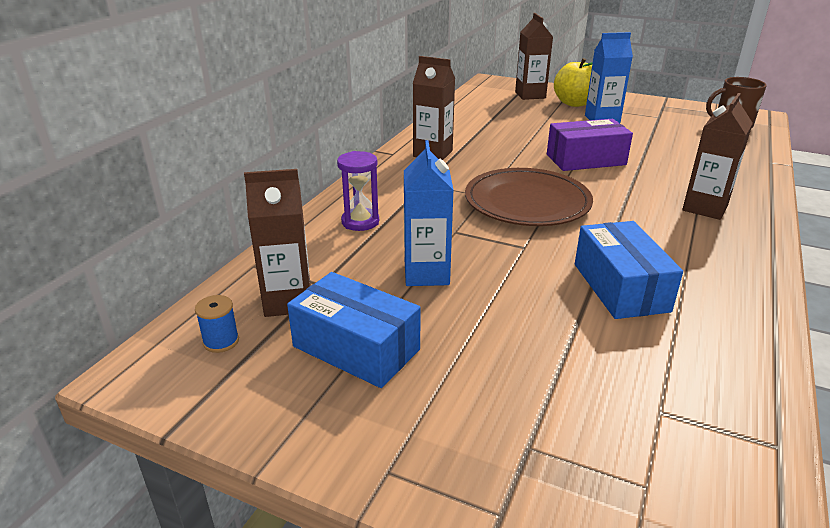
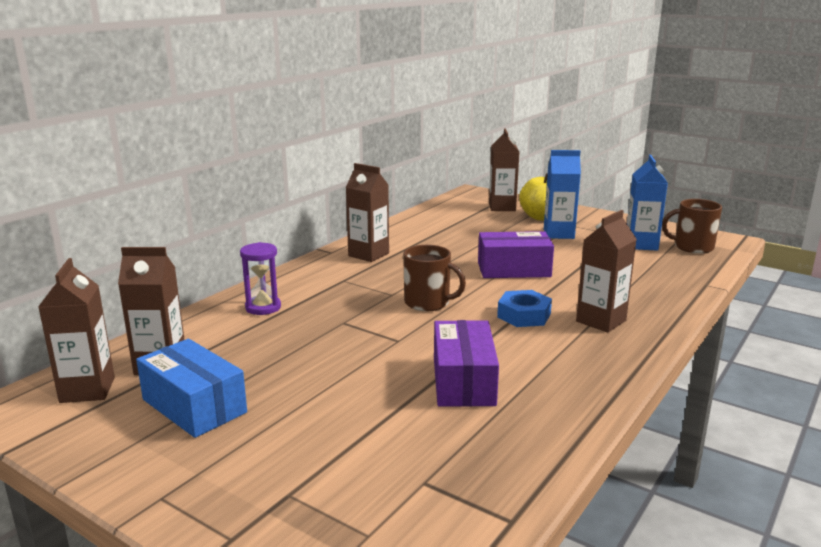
camera: 10 degrees right, 10 degrees down
(221, 341) = (87, 390): blue spool -> brown carton
(426, 274) = (293, 354): blue carton -> blue carton (641, 245)
(527, 202) = (428, 303): brown plate -> brown mug
(620, 287) = (463, 381): blue box -> purple box
(629, 208) = (524, 315): none -> blue nut

